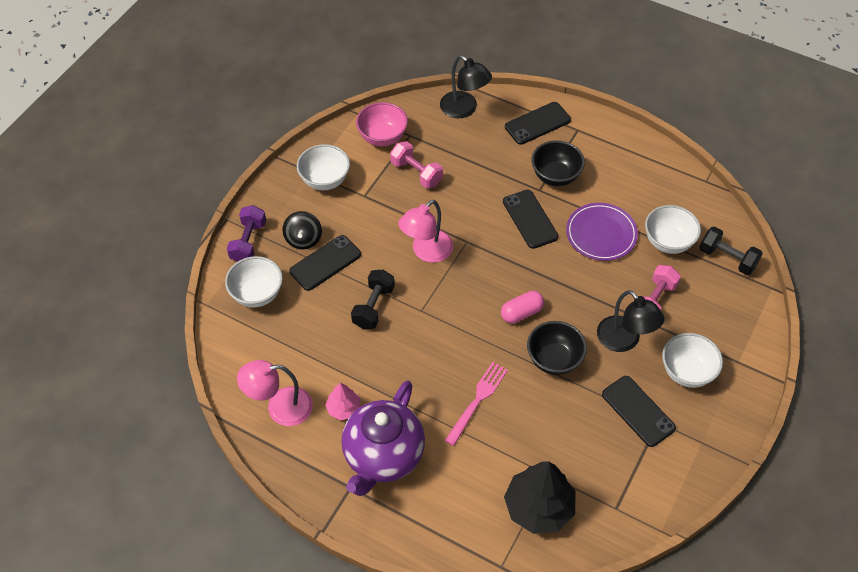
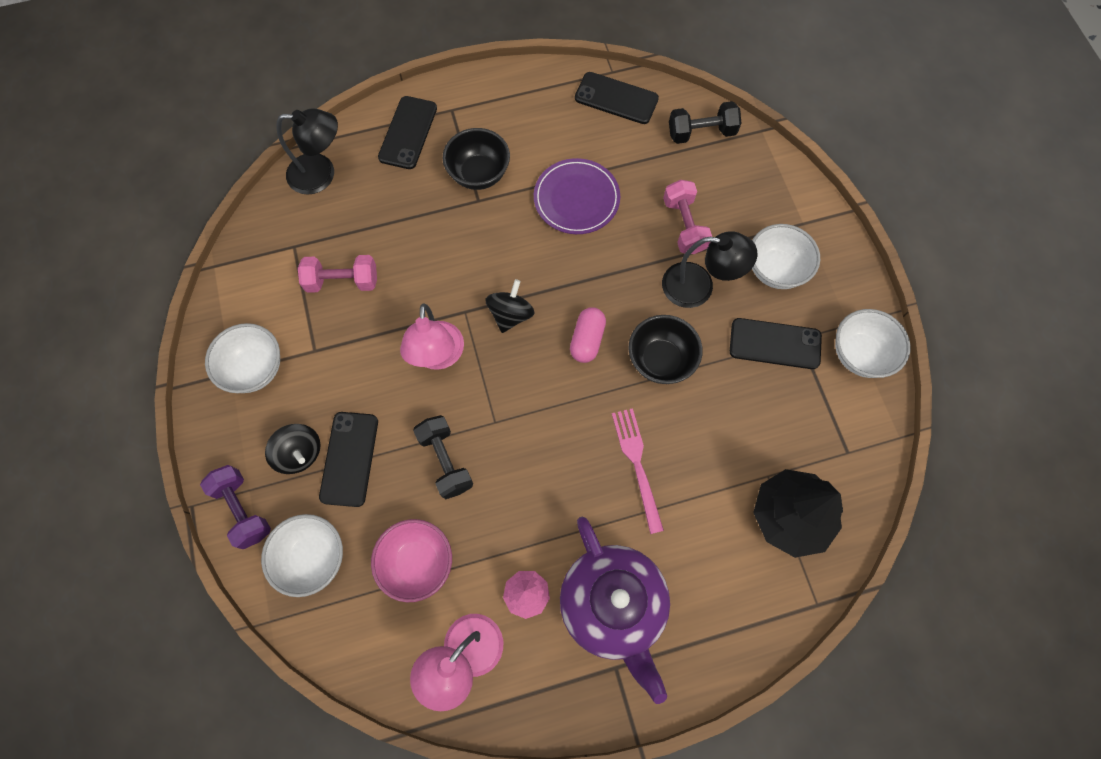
camera: 45 degrees left, 15 degrees up
(382, 137) = (268, 271): pink bowl -> pink bowl (417, 563)
(491, 264) = (510, 314): none -> black spinning top
(530, 219) = (499, 238): black phone -> black phone (616, 98)
(668, 242) = (639, 158): white bowl -> white bowl (859, 354)

